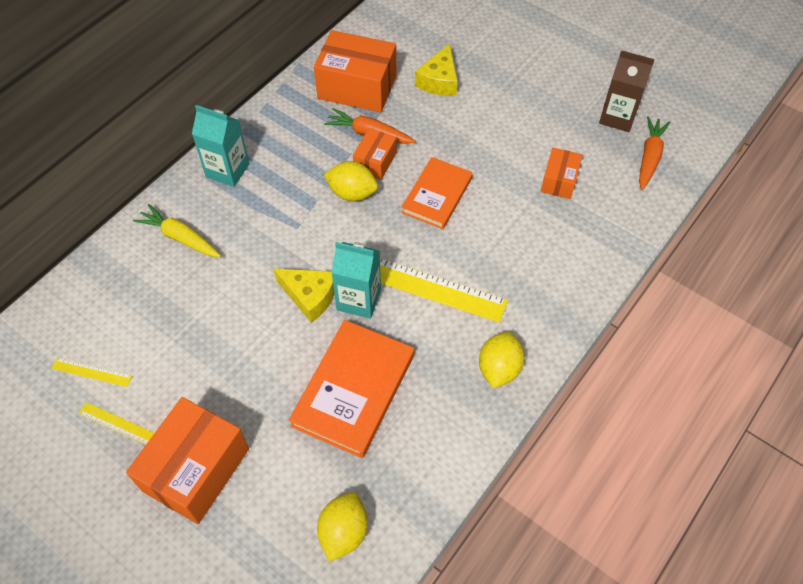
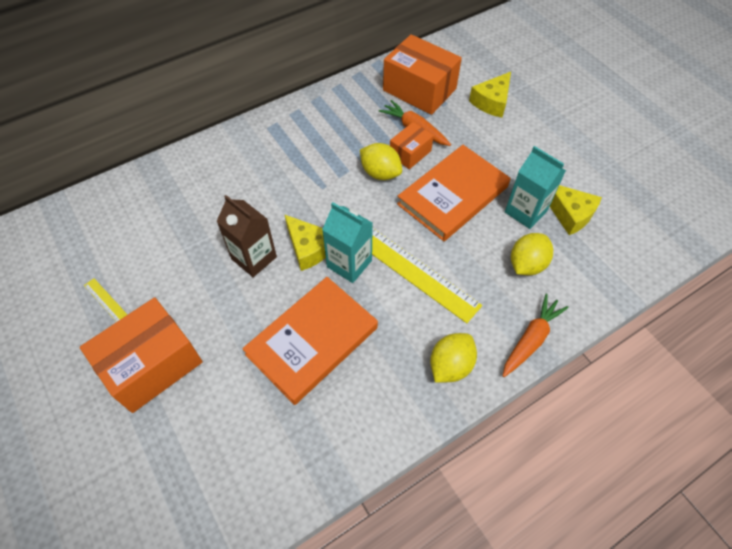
camera: 20 degrees right, 0 degrees up
(91, 372) = (110, 255): yellow ruler -> none
(180, 237) = (226, 169): yellow carrot -> none
(227, 170) = (286, 127): turquoise carton -> turquoise carton (525, 211)
(343, 532) = (250, 467): yellow lemon -> yellow lemon (526, 264)
(437, 195) = (453, 195): orange book -> orange book, size x1.50
(559, 181) = (569, 214): orange box -> yellow cheese
(617, 117) = (645, 173): brown carton -> brown carton (254, 258)
(649, 157) = (665, 217): orange carrot -> orange carrot (531, 339)

